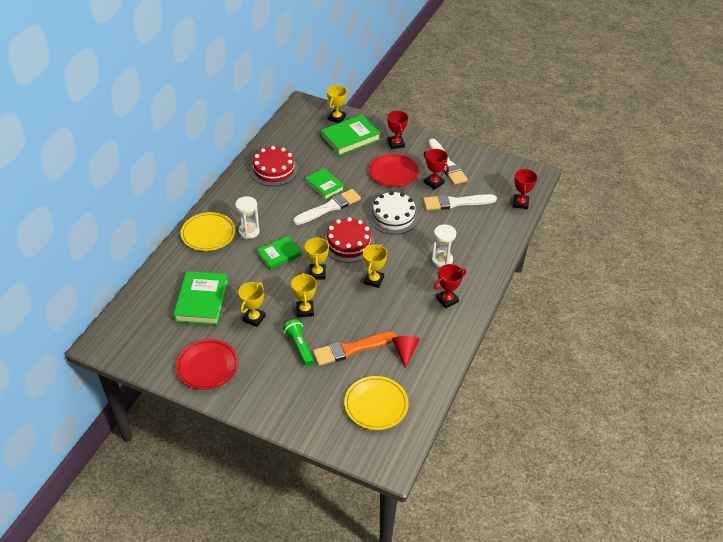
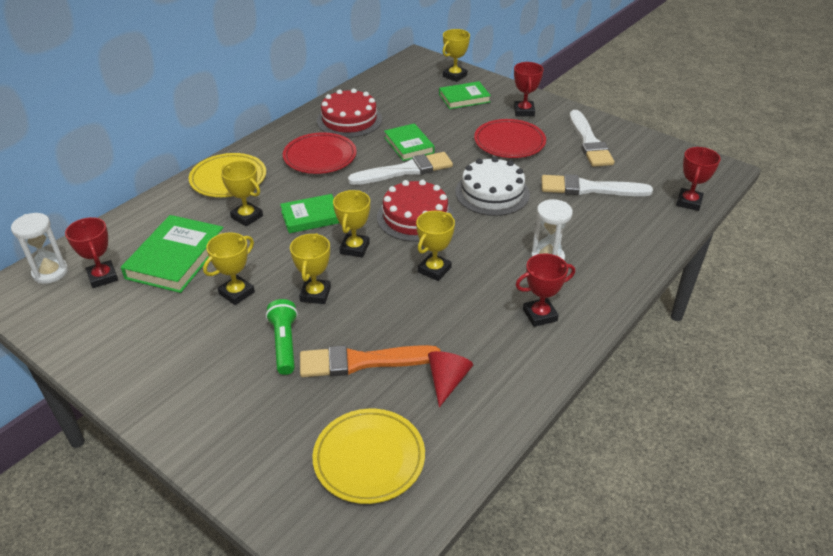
camera: 15 degrees right, 5 degrees down
(207, 366) = (136, 348): red plate -> red plate (320, 157)
(235, 262) = (247, 217): none -> yellow trophy
(249, 231) = (283, 183): white hourglass -> white hourglass (50, 272)
(350, 138) = (464, 98): green book -> green book, size x0.65
(434, 183) = (564, 161): red trophy -> red trophy (102, 277)

